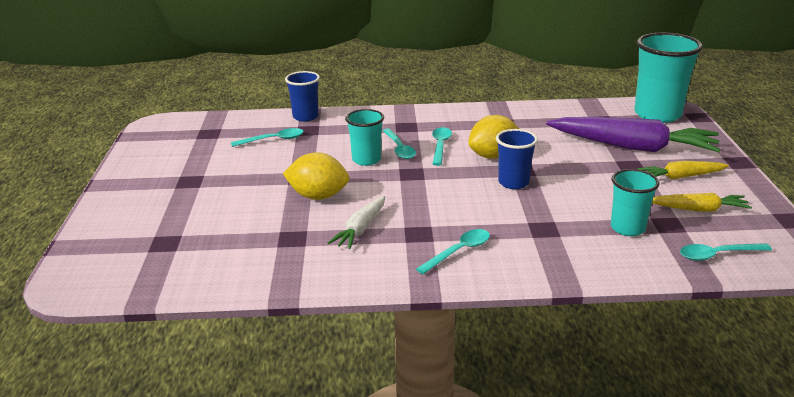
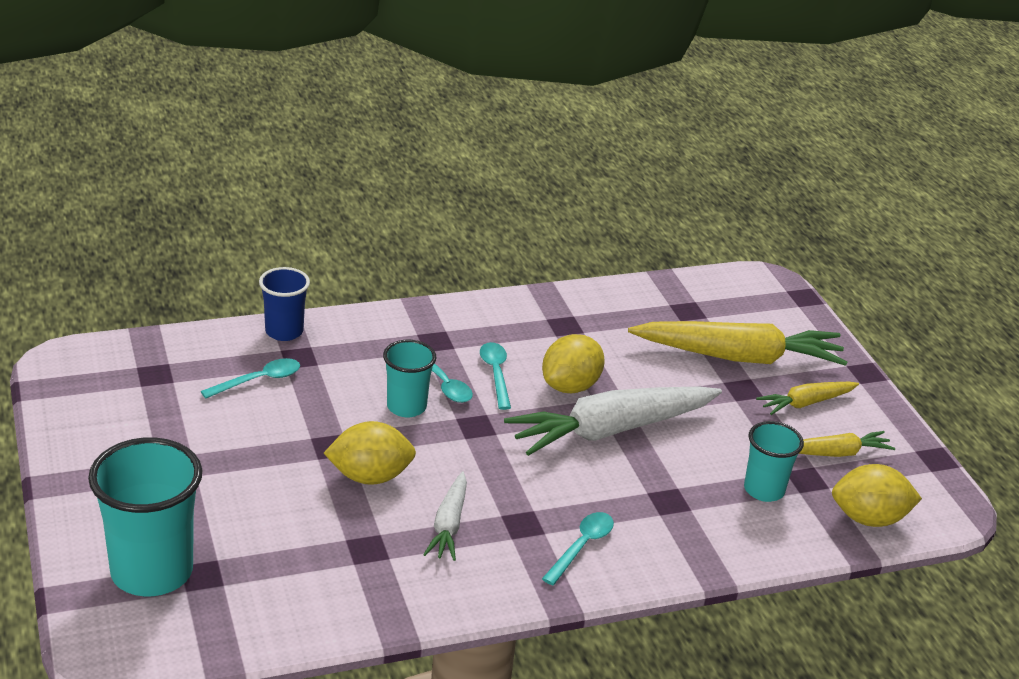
camera: 20 degrees left, 5 degrees up
(513, 182) = (611, 430): blue cup -> white carrot
(633, 147) = (739, 357): purple carrot -> yellow carrot
(657, 114) = (755, 296): turquoise cup -> turquoise cup (152, 572)
(717, 255) = (868, 518): turquoise spoon -> yellow lemon

